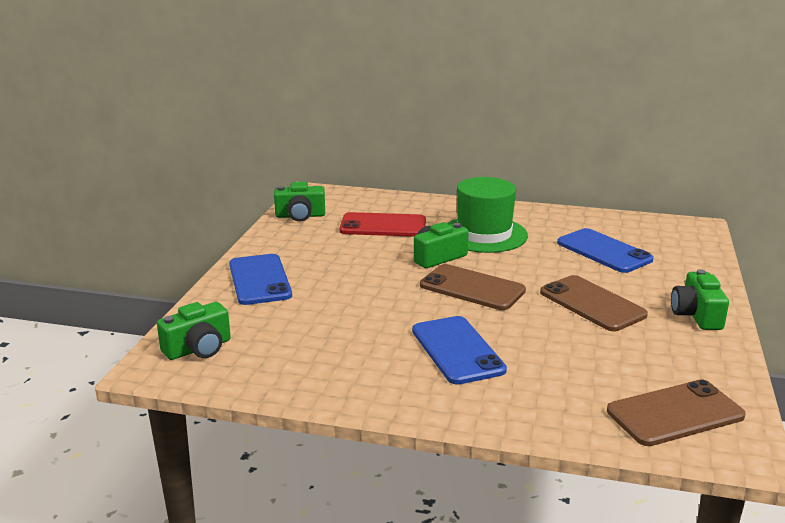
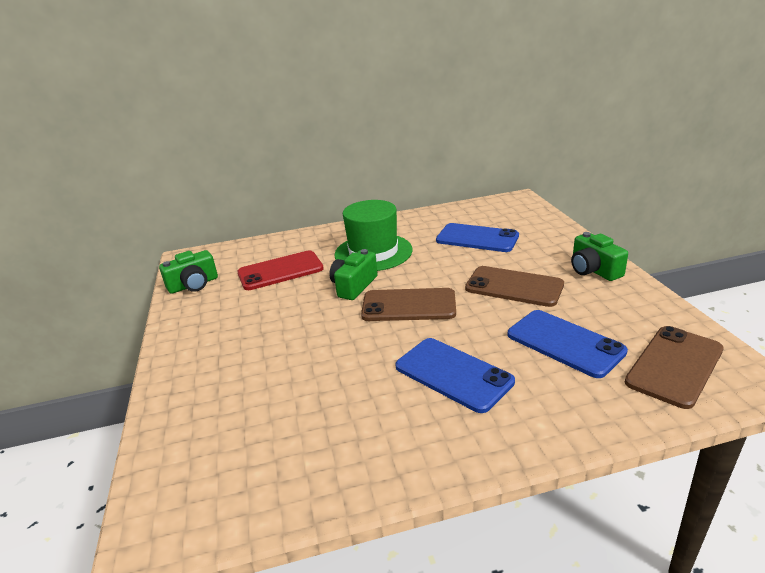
camera: 25 degrees left, 5 degrees up
(198, 348) = (191, 483): green camera -> none
(260, 280) = (202, 368): blue phone -> blue phone (565, 343)

